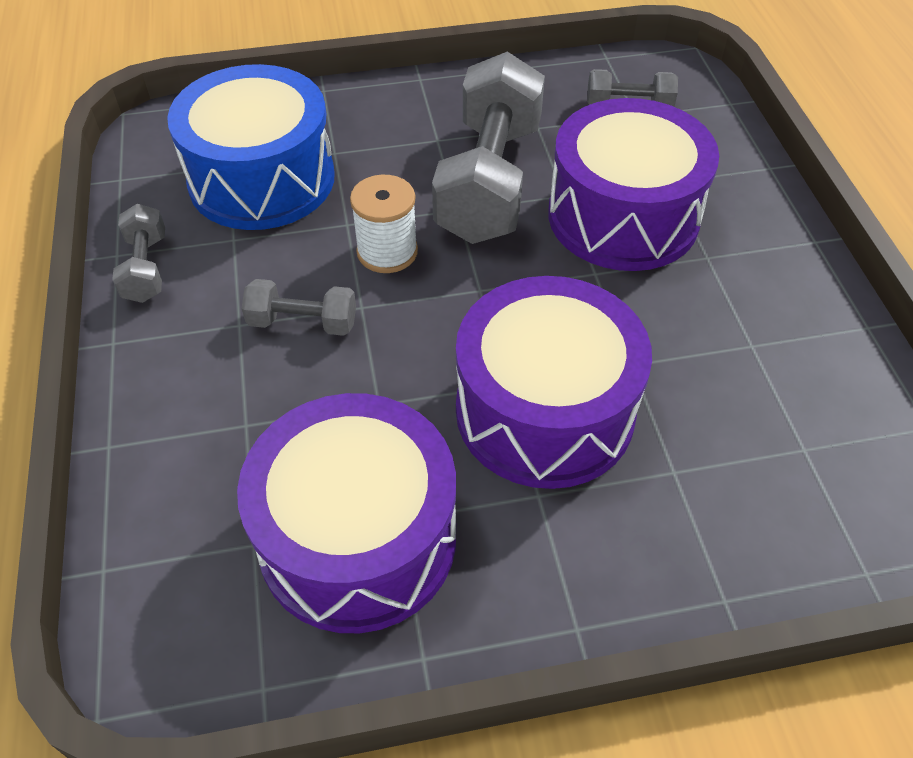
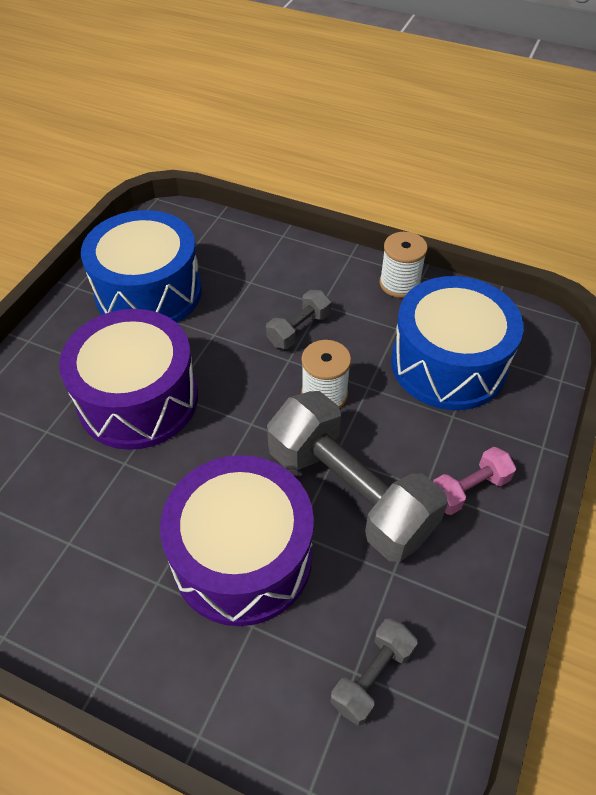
camera: 125 degrees right, 0 degrees up
(146, 268) = (399, 283): grey dumbbell -> white spool
(358, 538) = (149, 292): purple drum -> blue drum
(413, 115) = (468, 489): none -> pink dumbbell

